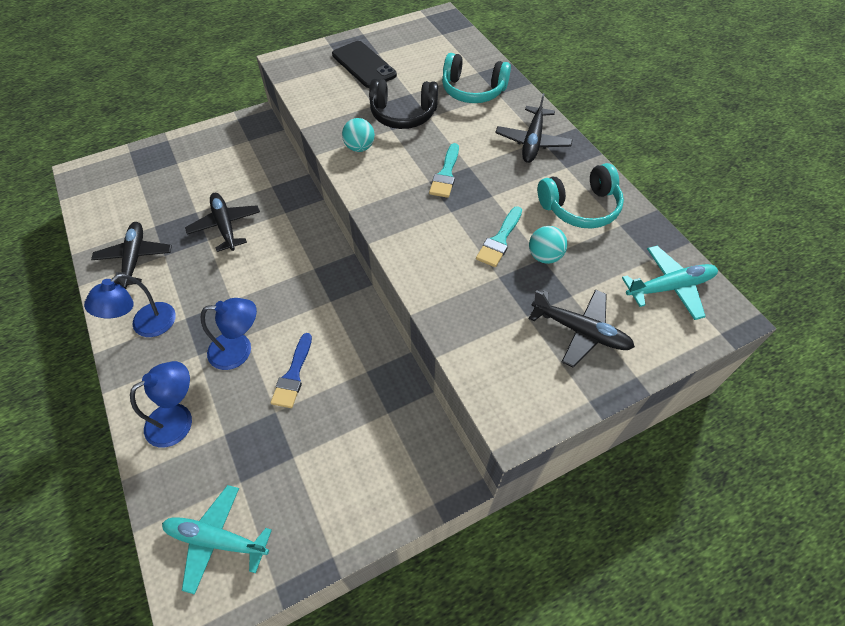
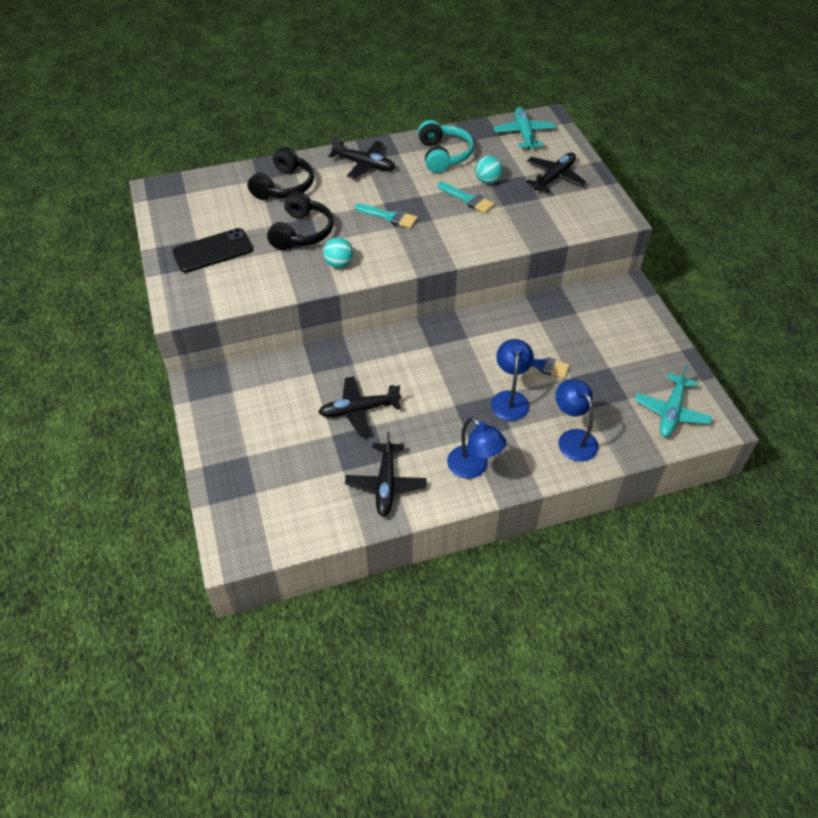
camera: 80 degrees left, 5 degrees down
(135, 259) = (386, 484): black plane -> black plane turned 90 degrees counterclockwise
(473, 90) = (284, 186): turquoise headphones -> black headphones

